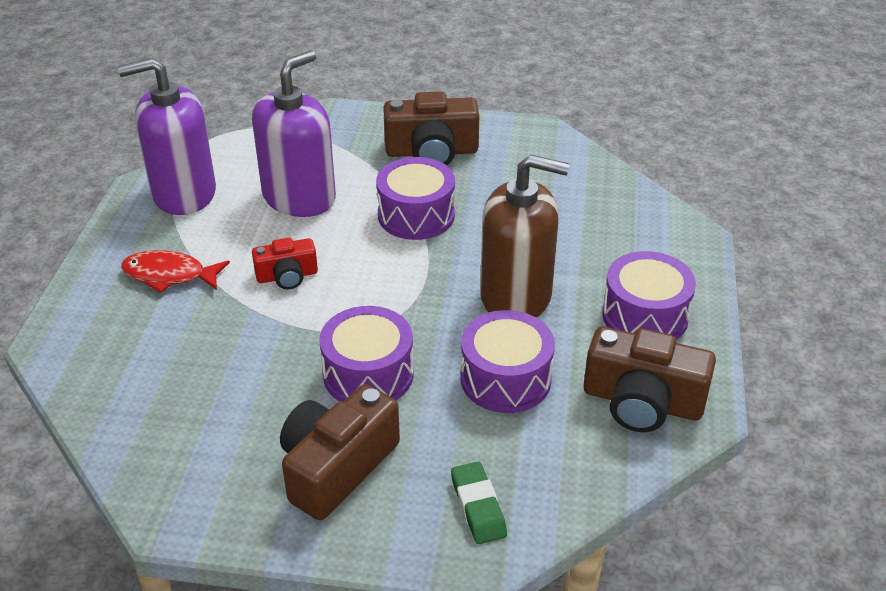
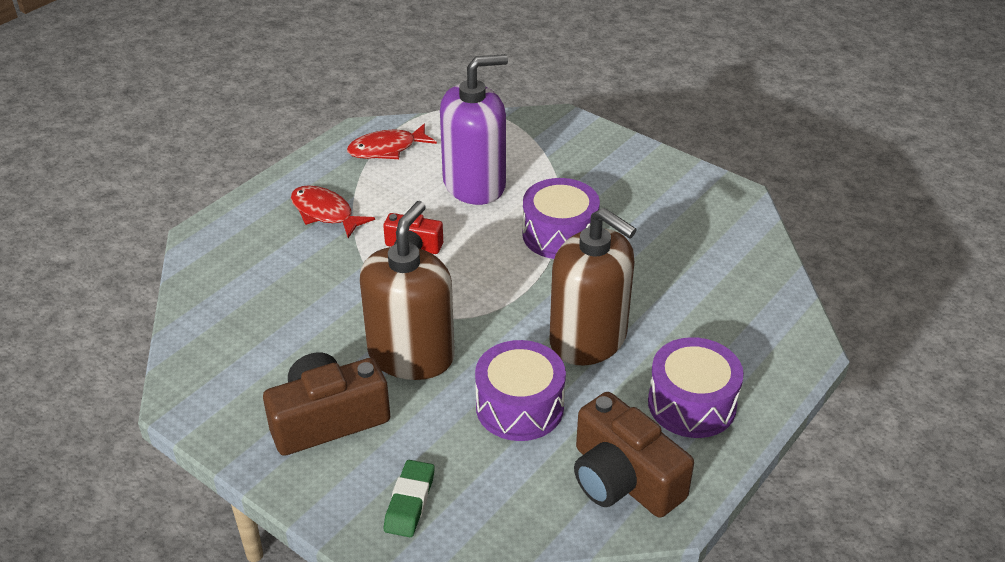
camera: 30 degrees right, 0 degrees up
(184, 193) = (387, 149): purple soap dispenser -> red fish
(368, 374) = (411, 355): purple drum -> brown soap dispenser
(432, 152) = (619, 182): brown camera -> none

